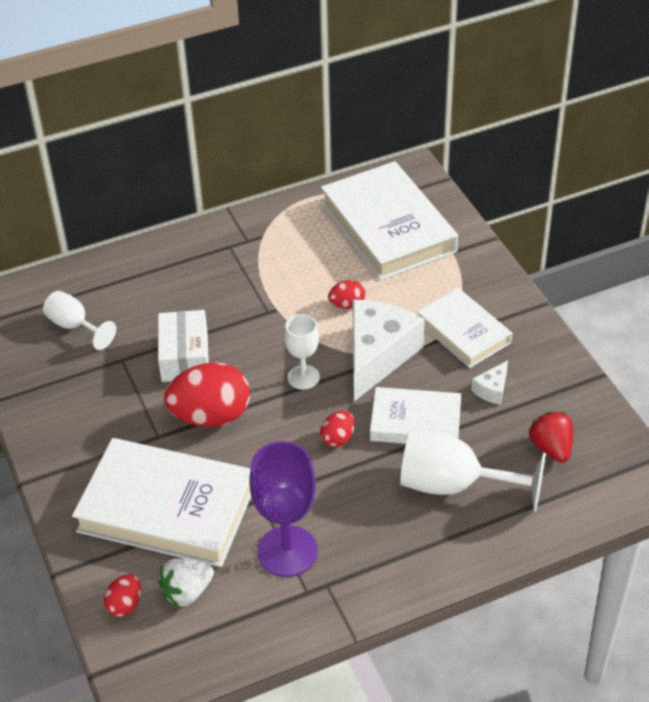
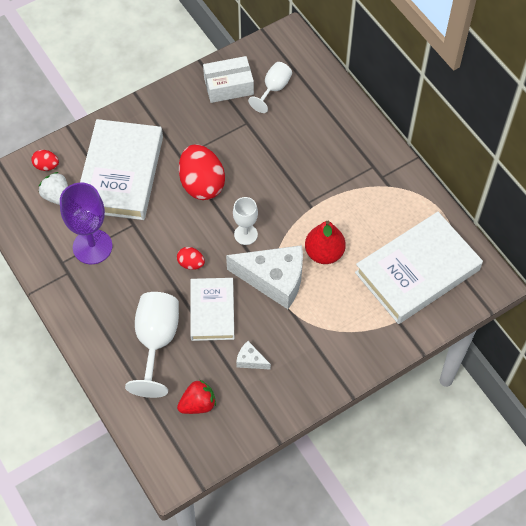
camera: 80 degrees right, 15 degrees up
(185, 356) = (255, 159): white box -> white box (228, 86)
(347, 305) = (324, 253): red egg -> red pear
(463, 332) = (308, 336): white book -> none

